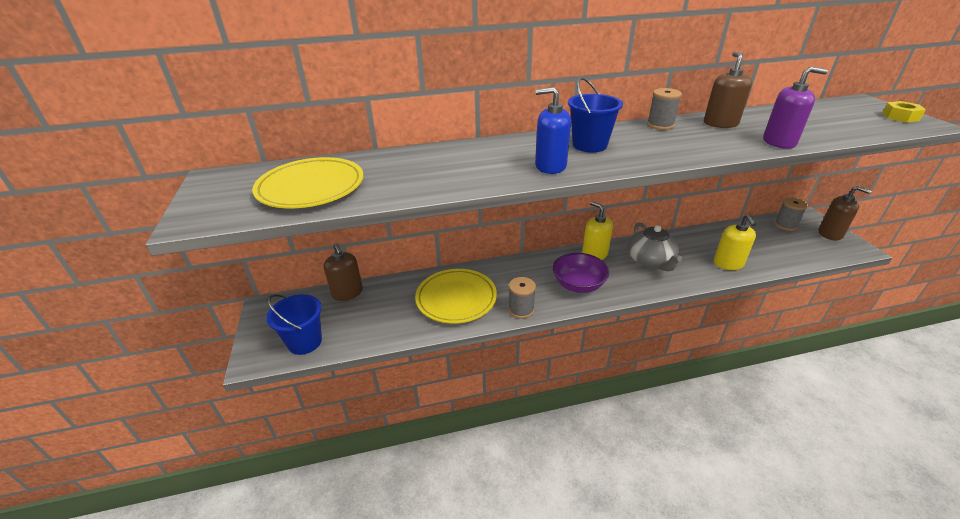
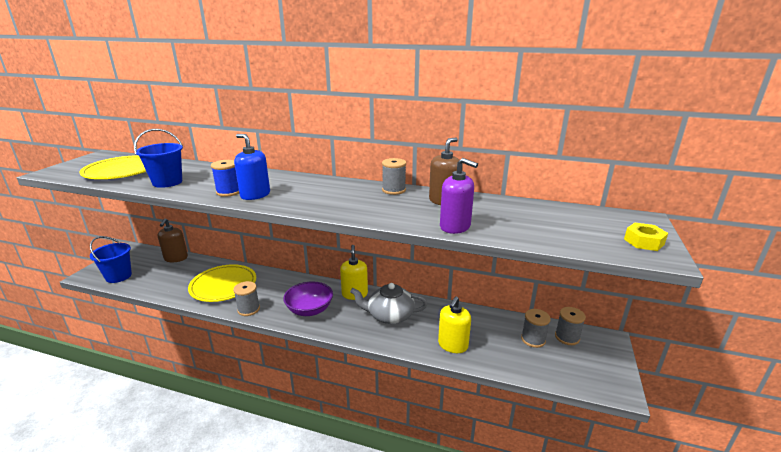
camera: 30 degrees right, 10 degrees down
(514, 171) = (229, 192): none -> blue spool
(589, 145) = (311, 189): blue bucket -> blue bucket (167, 182)
(650, 260) = (390, 315): grey teapot -> grey teapot turned 75 degrees clockwise
(769, 236) = (533, 339): none -> grey spool
(830, 234) = (606, 364): brown soap dispenser -> none

